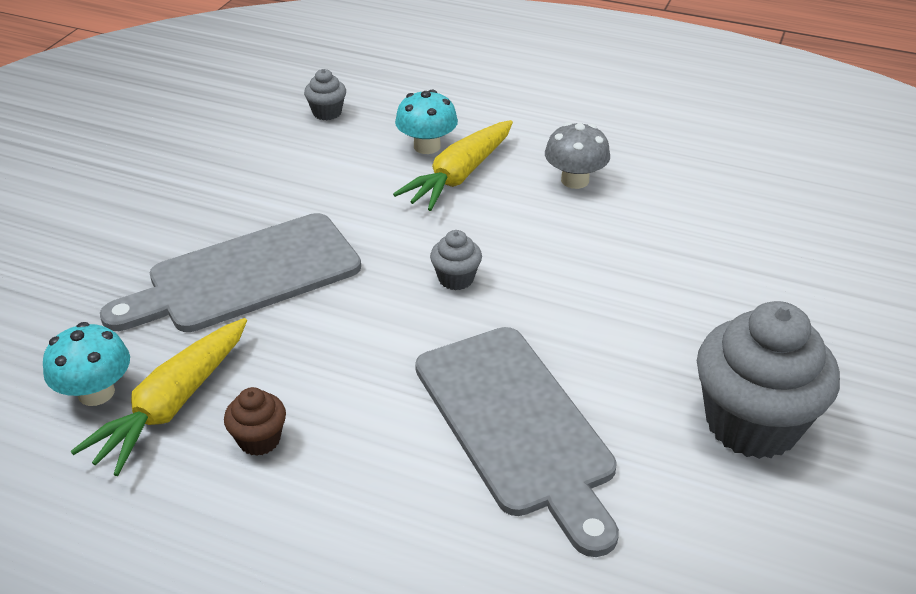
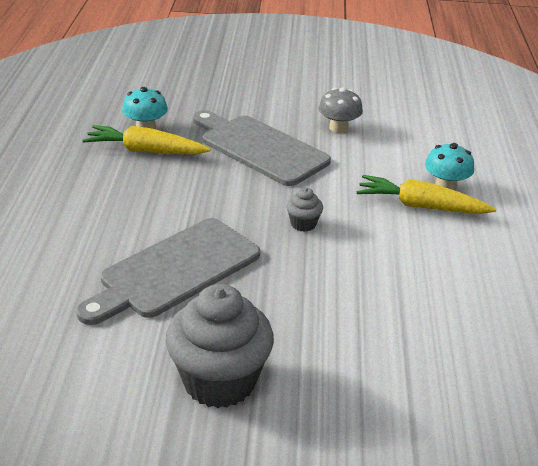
camera: 70 degrees right, 5 degrees down
(259, 440) = (130, 182): brown cupcake -> none
(327, 113) = (450, 139): grey cupcake -> none
(575, 180) = (459, 261): grey mushroom -> grey mushroom (338, 128)

